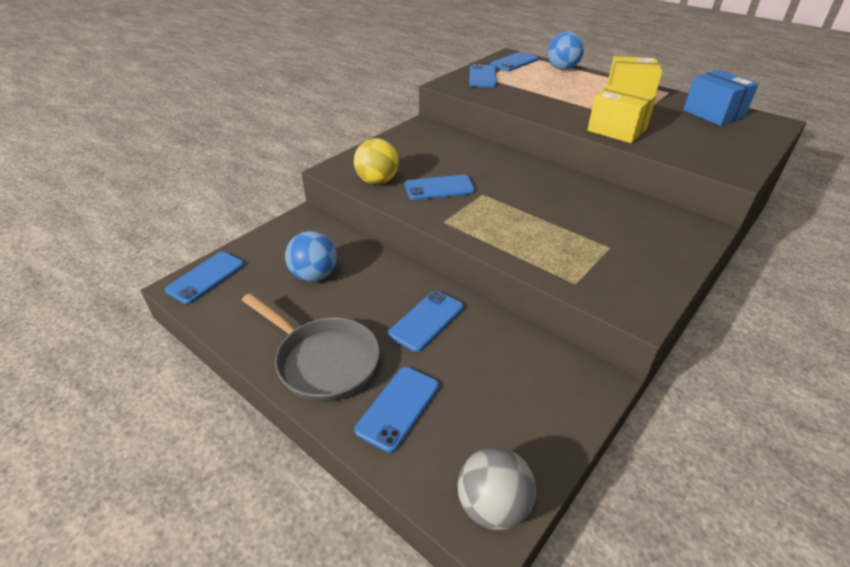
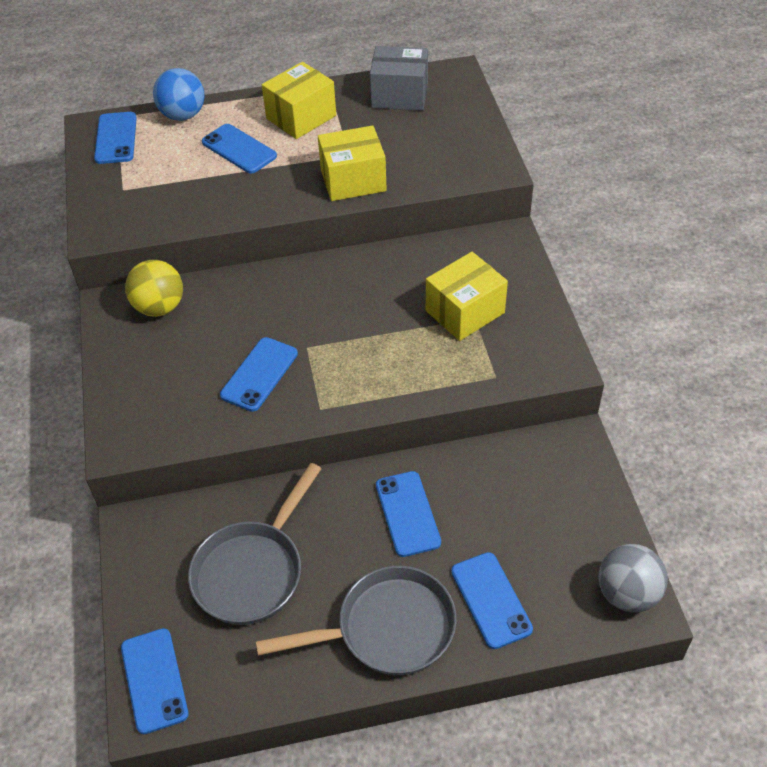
camera: 50 degrees left, 10 degrees up
(314, 275) = (253, 571): blue ball -> grey pan
(377, 181) = (188, 418): yellow ball -> yellow ball (159, 307)
(482, 77) = (118, 190): blue phone -> blue phone (239, 149)
(607, 240) = (465, 312): none -> yellow box
(713, 114) = (399, 95): blue box -> grey box

